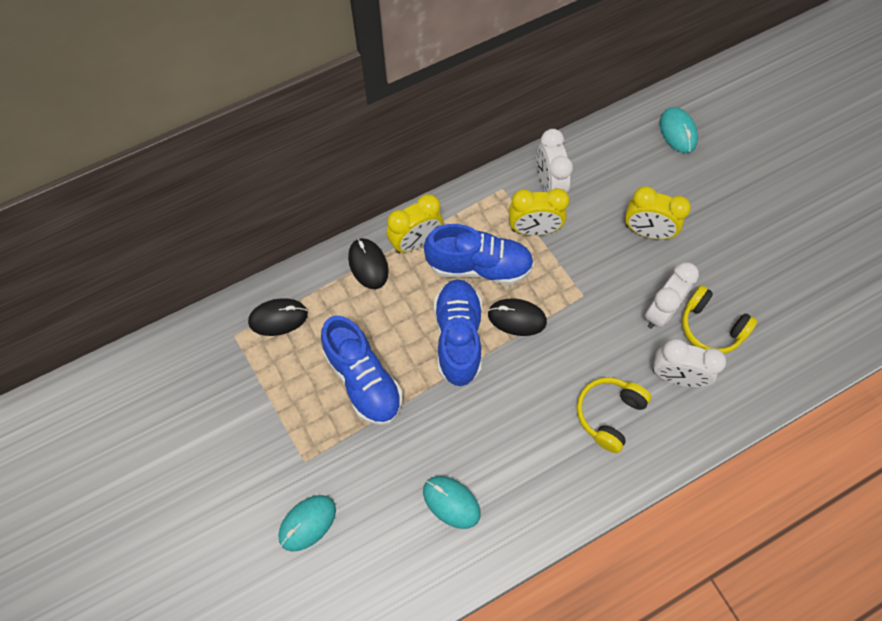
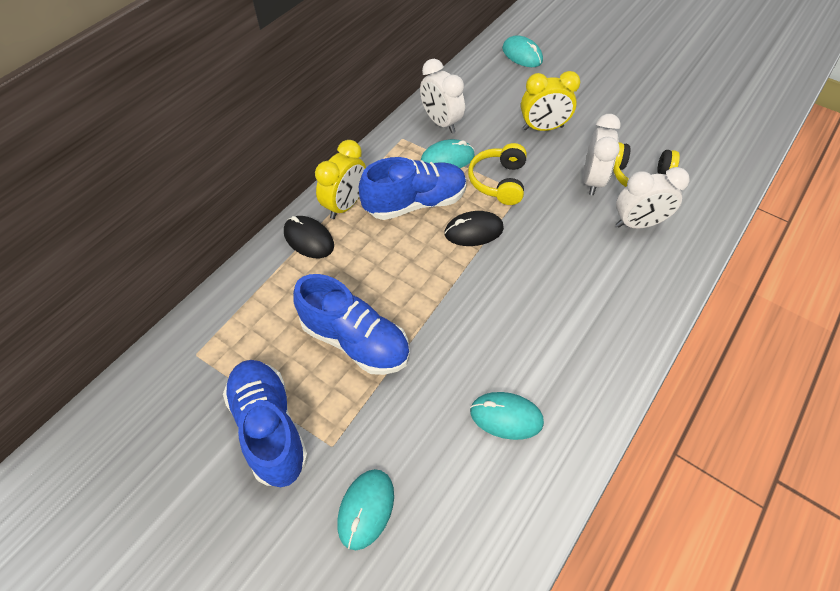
camera: 25 degrees left, 10 degrees down
(278, 318) = (237, 319): black mouse -> none
(458, 337) = (429, 267): blue shoe -> blue shoe (269, 428)
(534, 229) = (447, 158): yellow clock -> turquoise mouse
(609, 414) = (602, 276): yellow headphones -> yellow headphones (498, 181)

